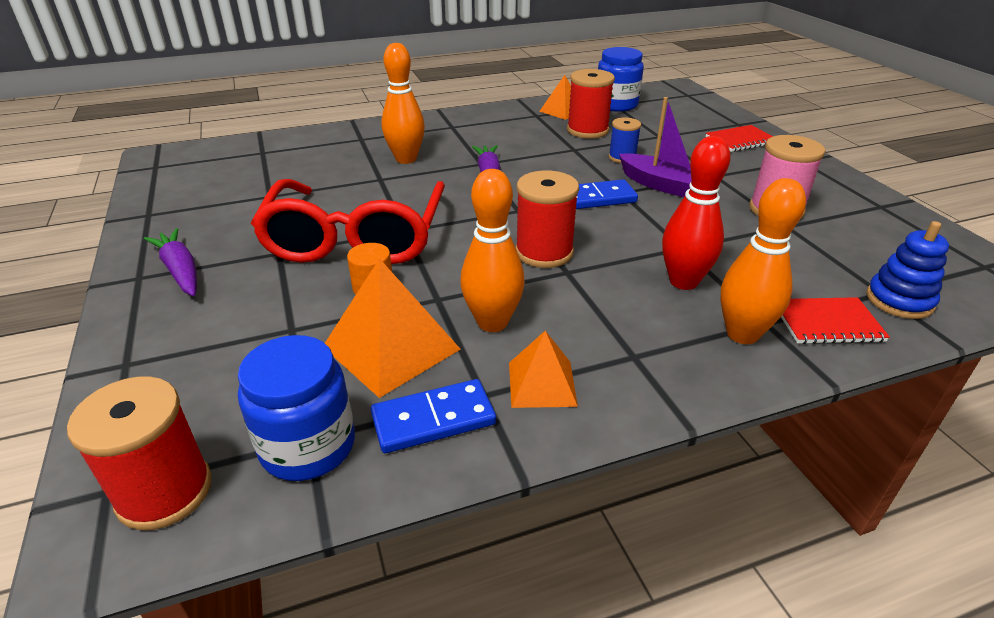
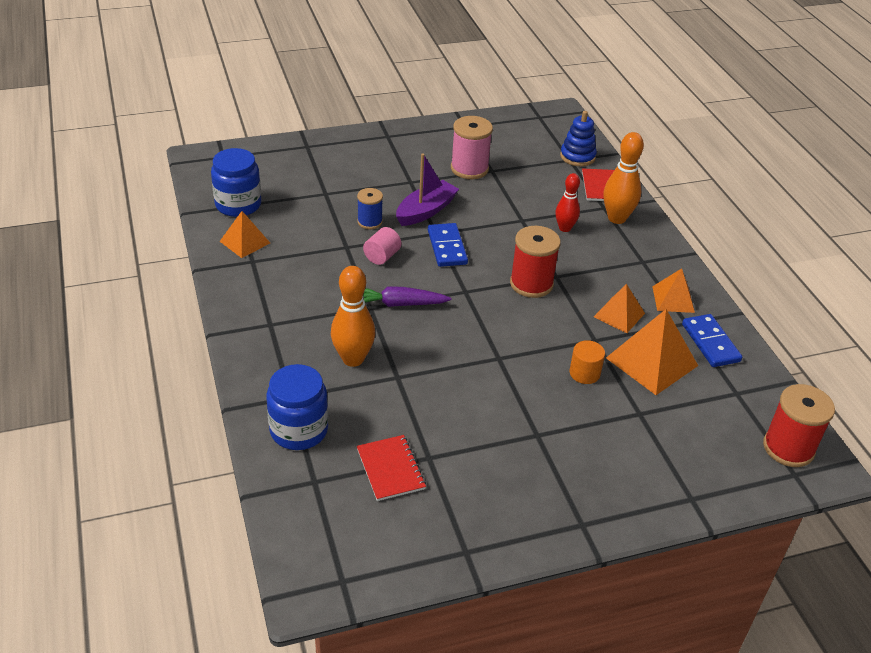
camera: 90 degrees left, 5 degrees up
(180, 271) = (570, 496): purple carrot -> none
(308, 446) = (742, 393): blue jar -> blue jar (299, 430)
(355, 238) = (513, 387): red glasses -> none
(492, 322) = (619, 315): orange bowling pin -> orange pyramid
(564, 165) = (382, 256): none -> pink cylinder
(587, 130) = (303, 232): red spool -> none
(683, 282) = (564, 228): red bowling pin -> red bowling pin, size x0.65
(740, 140) = (343, 153): red notebook -> red notebook (390, 469)

